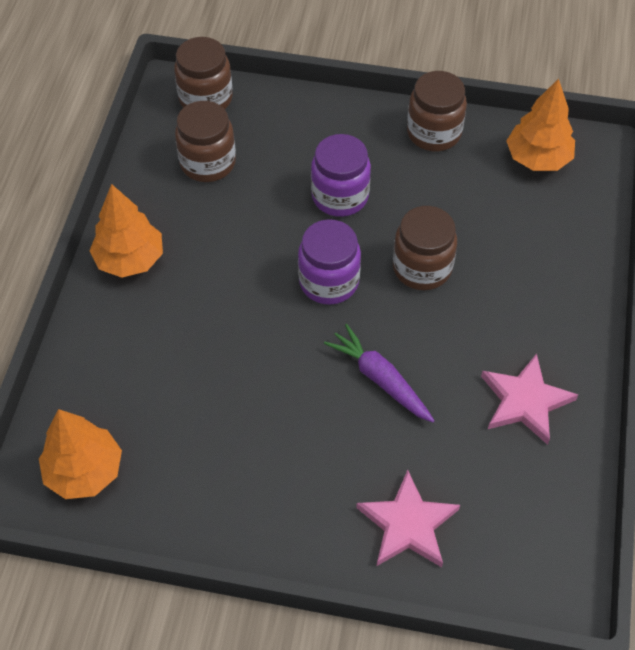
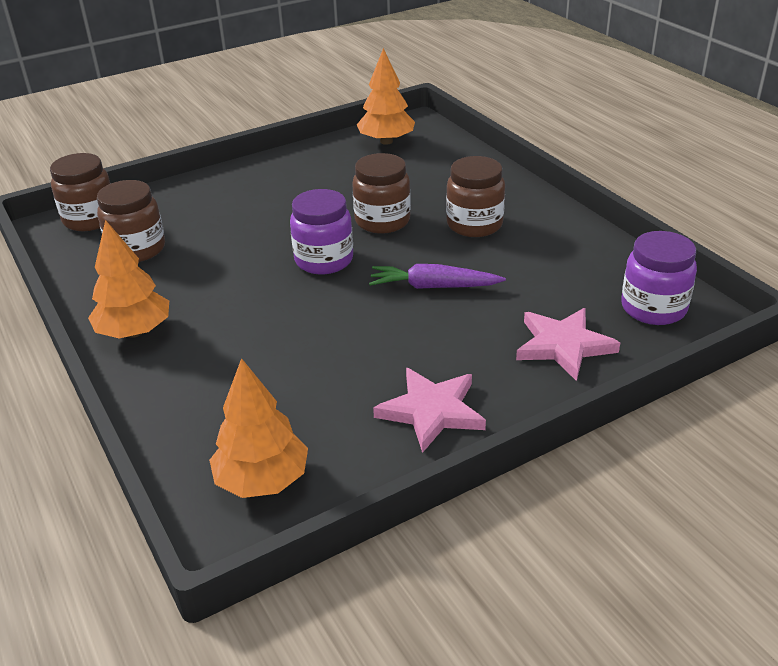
camera: 40 degrees left, 20 degrees down
(340, 196) = (272, 217): purple jar -> purple jar (653, 308)
(434, 133) = (299, 160): brown jar -> brown jar (474, 224)
(525, 401) = (543, 244): pink star -> pink star (431, 411)

